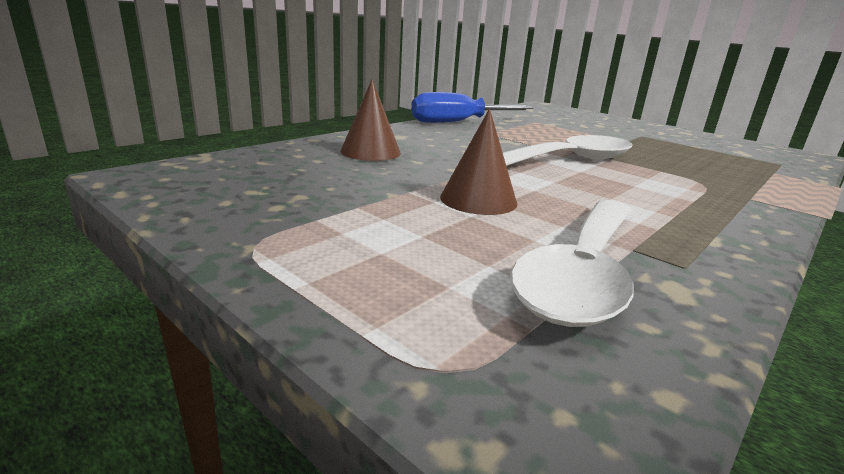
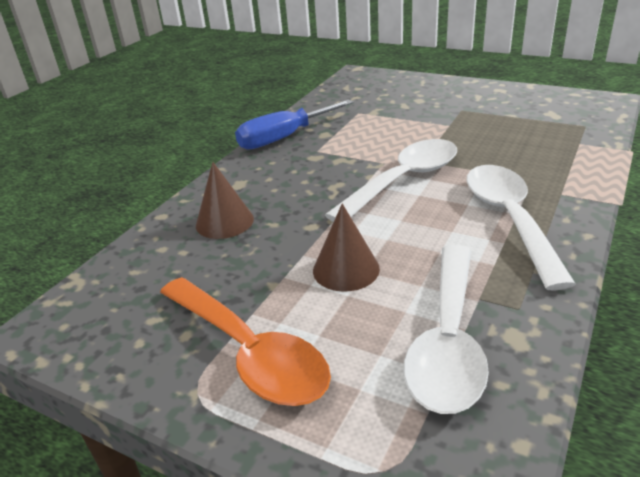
camera: 10 degrees left, 10 degrees up
(335, 231) = (249, 352): none -> orange spoon
(683, 203) = (509, 219): none -> white spoon

